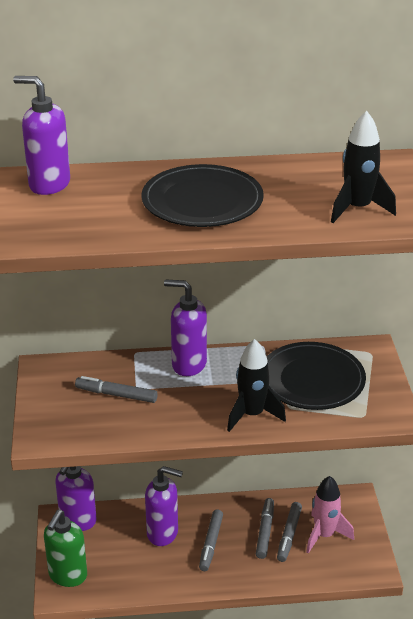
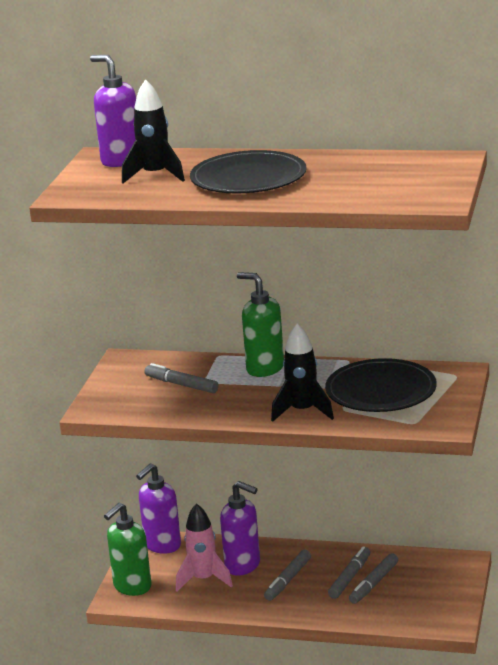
camera: 20 degrees right, 10 degrees down
(188, 364) = (264, 368): purple soap dispenser -> green soap dispenser
(324, 535) = (412, 588): pink rocket -> pink rocket (204, 579)
(357, 209) = (388, 191): black rocket -> black rocket (155, 175)

